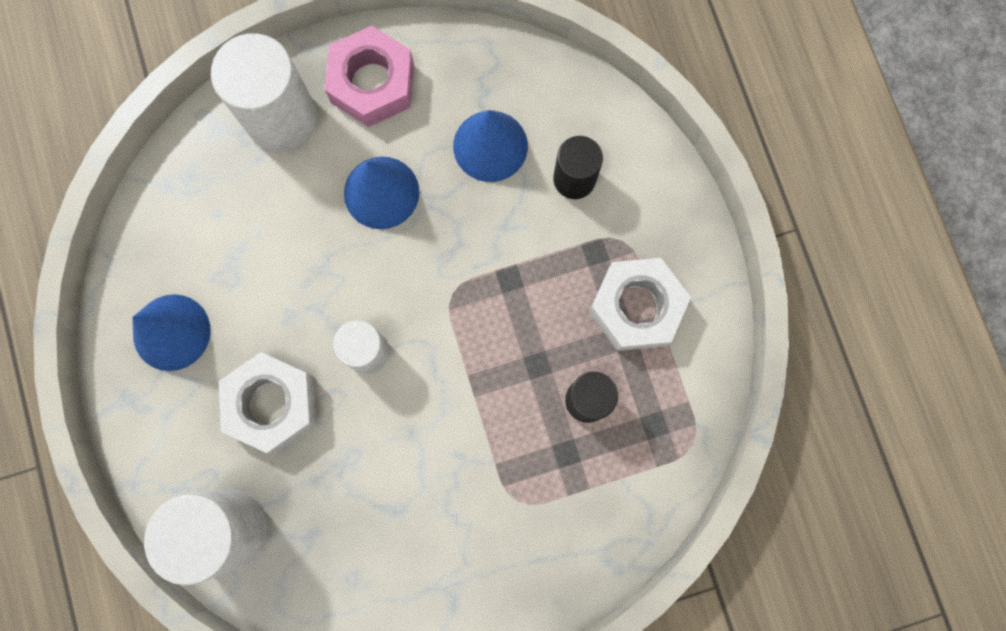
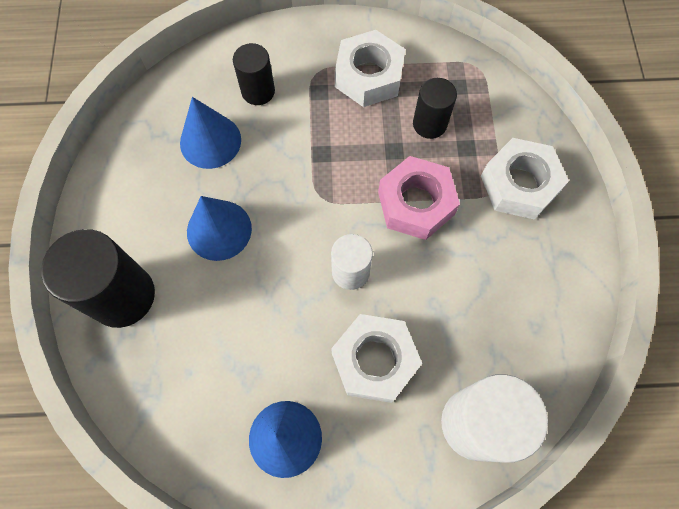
camera: 75 degrees left, 10 degrees down
(281, 118) = (122, 296): white cylinder -> black cylinder
(372, 83) = (122, 215): pink nut -> pink nut (415, 203)
(532, 529) = (519, 184): none -> white nut

